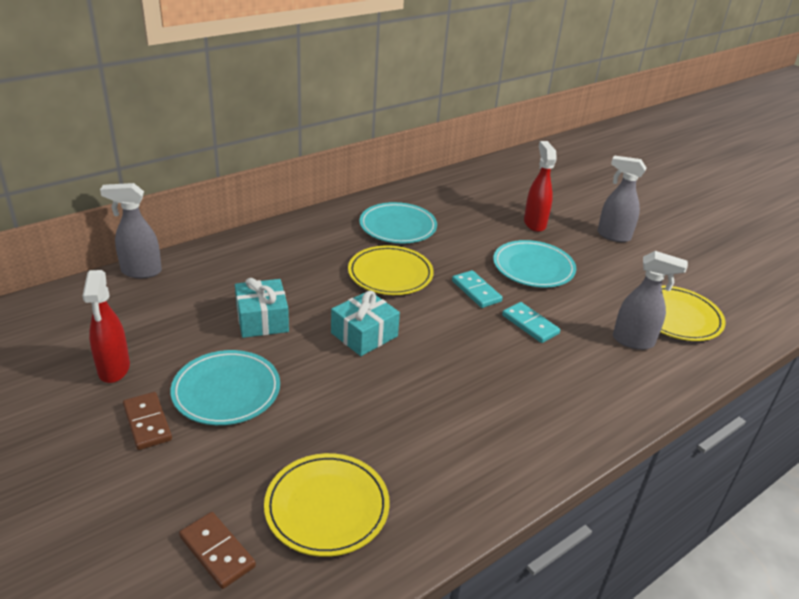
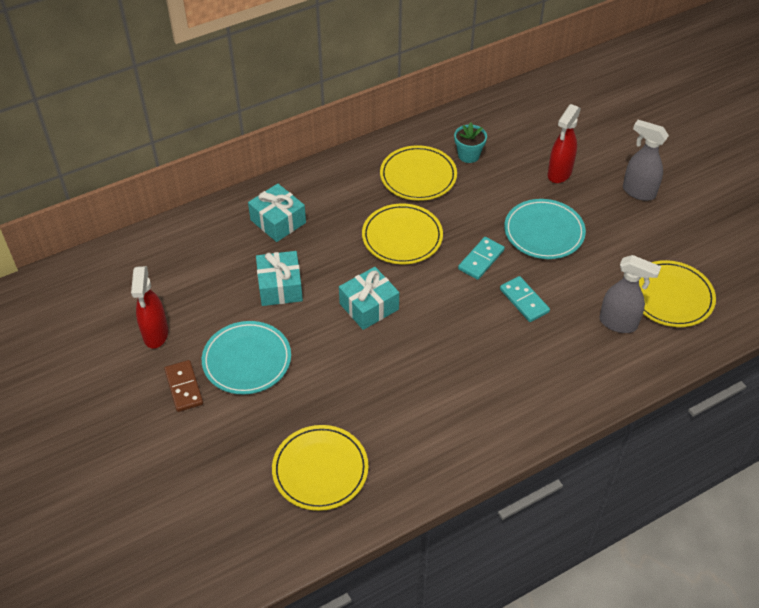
camera: 10 degrees right, 15 degrees up
(140, 272) = (174, 228): grey spray bottle -> none
(217, 552) = (236, 500): brown domino -> none
(256, 264) = (278, 221): none -> turquoise gift
(398, 227) = (418, 176): turquoise plate -> yellow plate
(444, 211) = (468, 155): none -> turquoise flower pot
(476, 291) = (481, 260): turquoise domino -> turquoise domino turned 60 degrees clockwise
(534, 223) = (559, 174): red spray bottle -> red spray bottle turned 150 degrees counterclockwise

